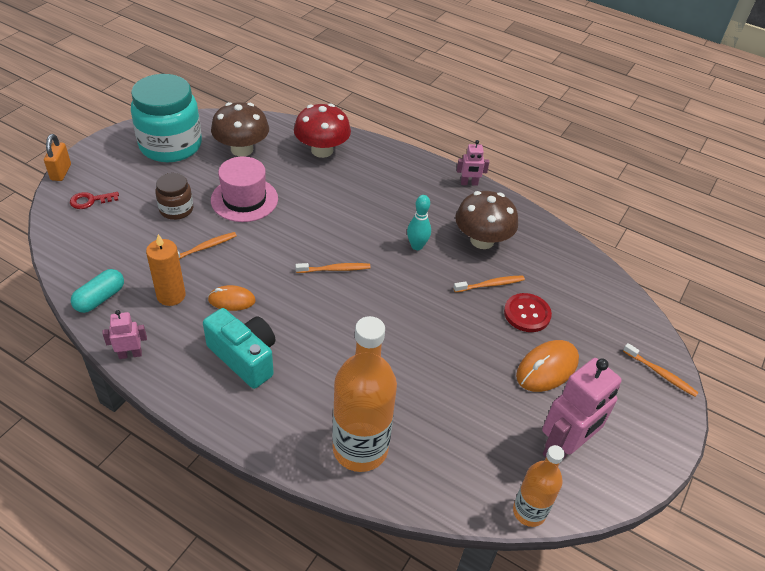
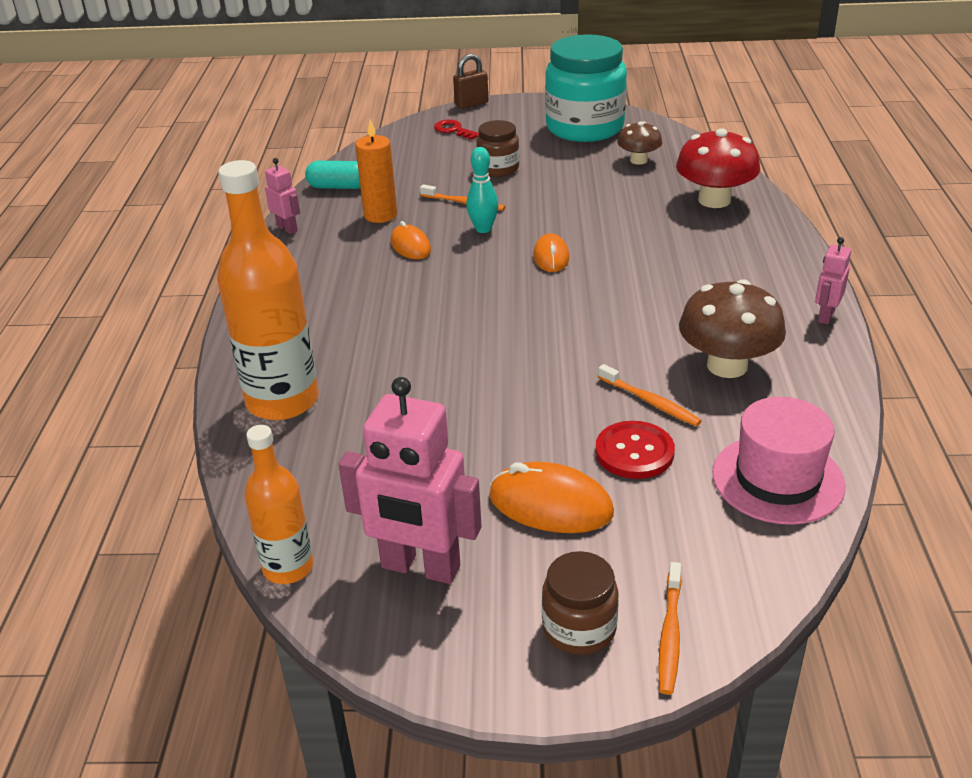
camera: 65 degrees right, 10 degrees down
(61, 172) = (471, 104): orange padlock -> brown padlock
(242, 149) = (638, 160): brown mushroom -> brown mushroom, size x0.58
(244, 199) = (564, 193): pink hat -> pink hat (777, 479)
(244, 357) = (341, 284): turquoise camera -> none
(314, 245) = (551, 257): none -> orange mouse
(335, 269) = (529, 284): orange toothbrush -> none
(417, 246) = (644, 321): turquoise bowling pin -> turquoise bowling pin (483, 229)
(469, 183) = (825, 316): pink robot -> pink robot turned 60 degrees clockwise
(641, 404) = (579, 628): none -> brown jar

